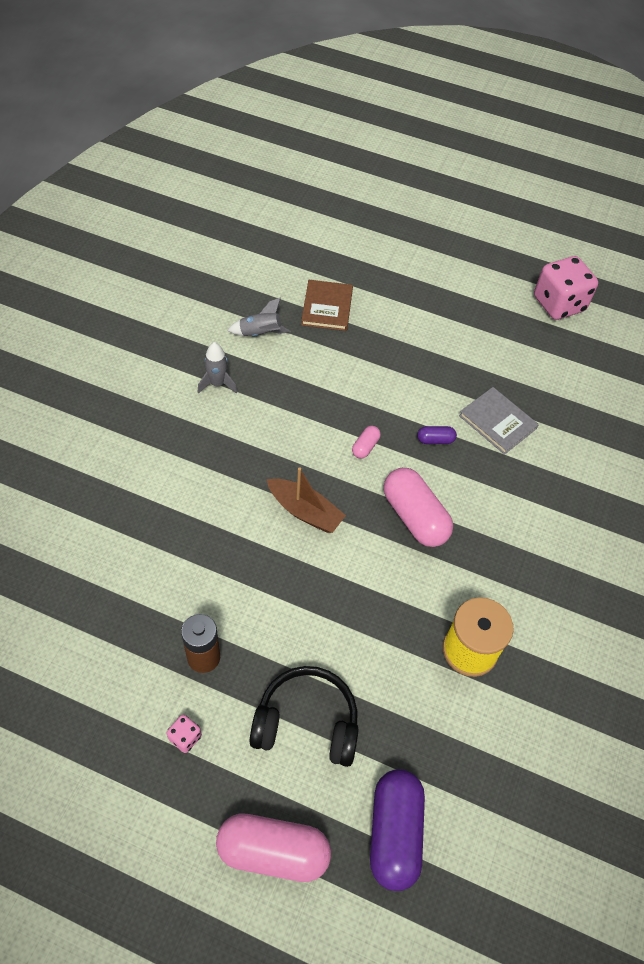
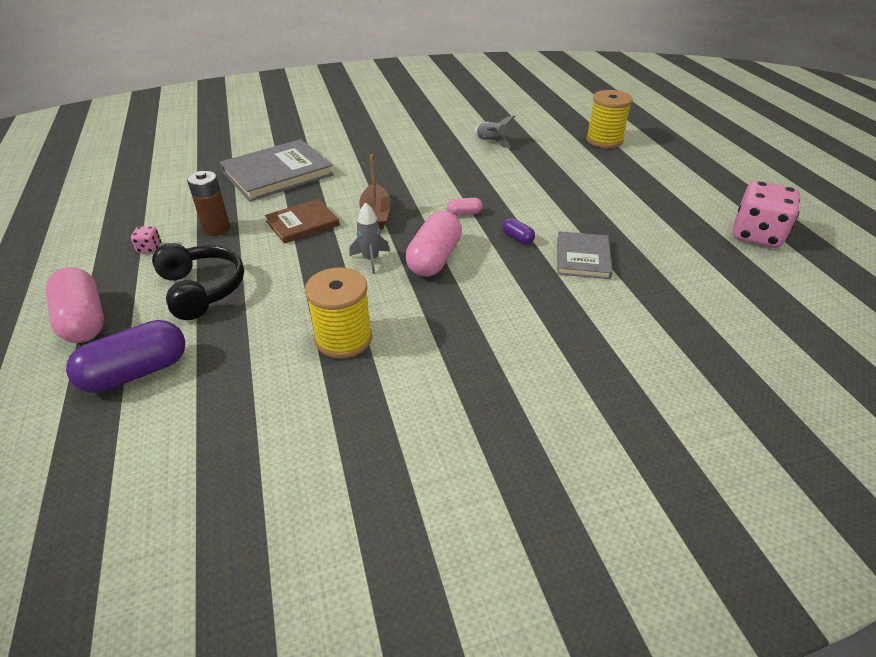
camera: 55 degrees right, 15 degrees down
(137, 542) = (277, 173): none -> grey book
(217, 384) = (429, 146): grey rocket -> grey rocket (371, 259)
(327, 307) = (554, 152): brown book -> brown book (302, 223)
(343, 260) = (604, 140): none -> yellow spool

